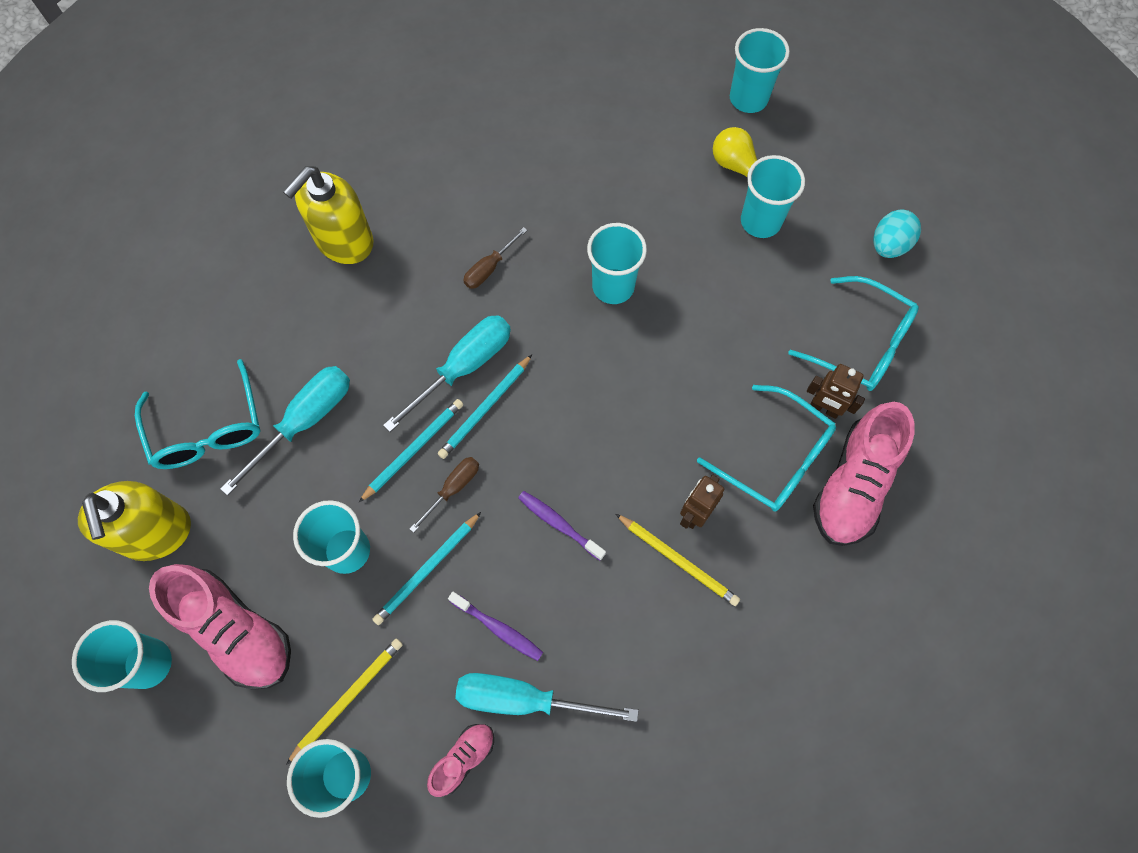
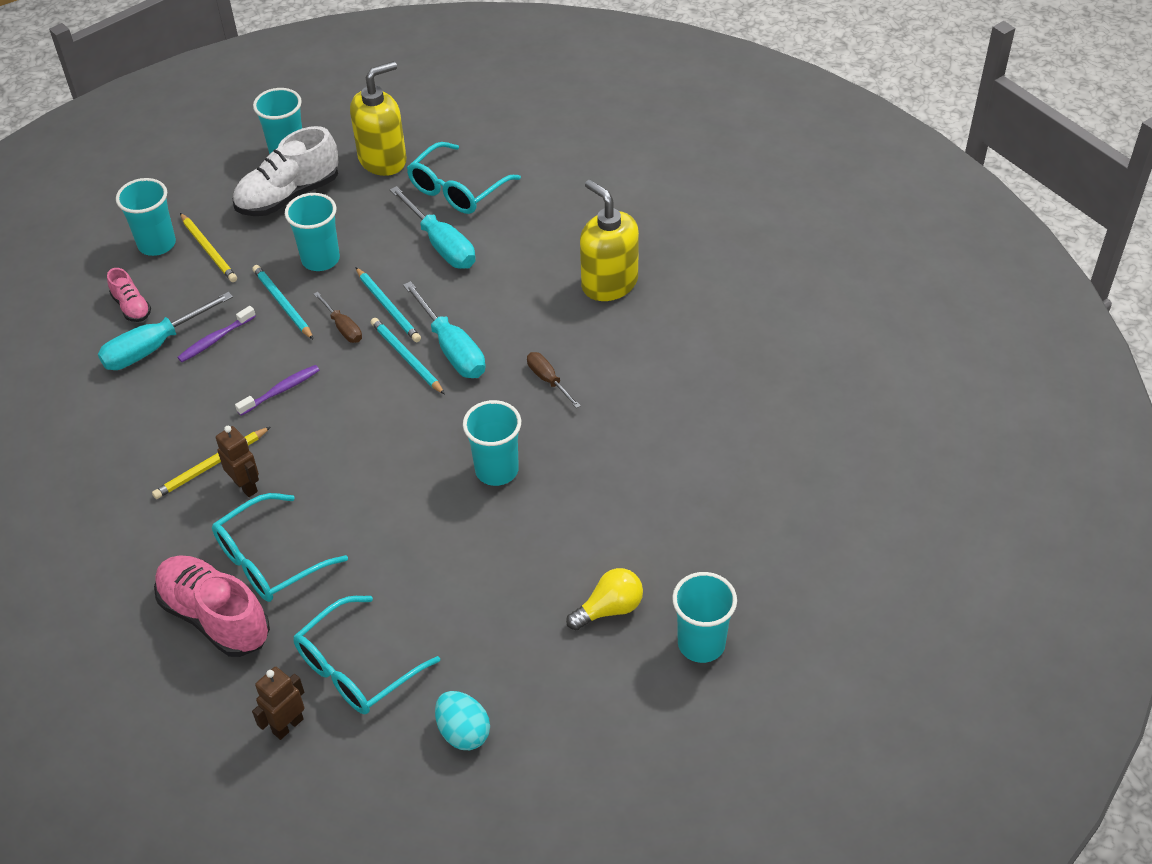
camera: 105 degrees right, 20 degrees down
(157, 533) = (383, 160): yellow soap dispenser -> yellow soap dispenser turned 150 degrees clockwise
(208, 429) = (457, 190): turquoise glasses -> turquoise glasses turned 45 degrees counterclockwise
(235, 631) = (288, 196): pink shoe -> white shoe
(524, 699) = (154, 347): turquoise screwdriver -> turquoise screwdriver turned 150 degrees counterclockwise
(760, 221) = (532, 614): turquoise cup -> none
(824, 408) = (300, 614): brown robot -> brown robot (287, 725)

